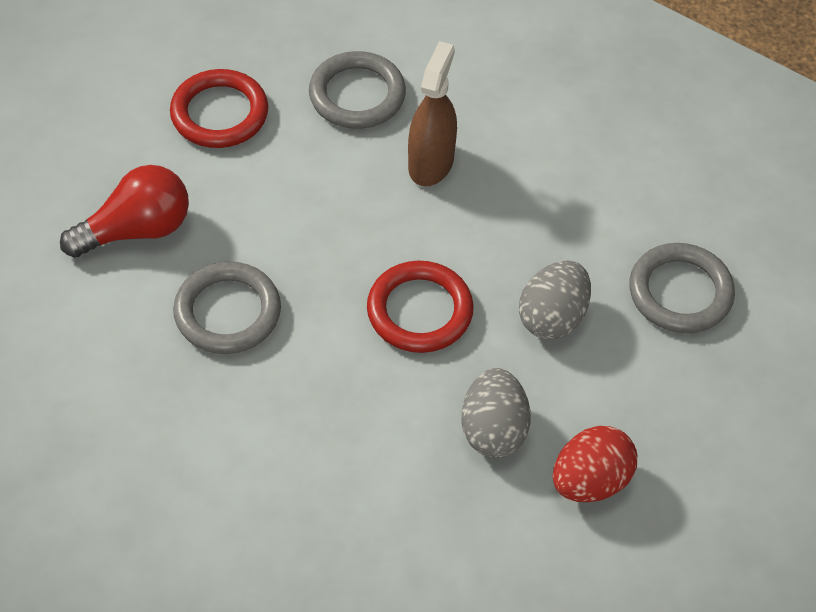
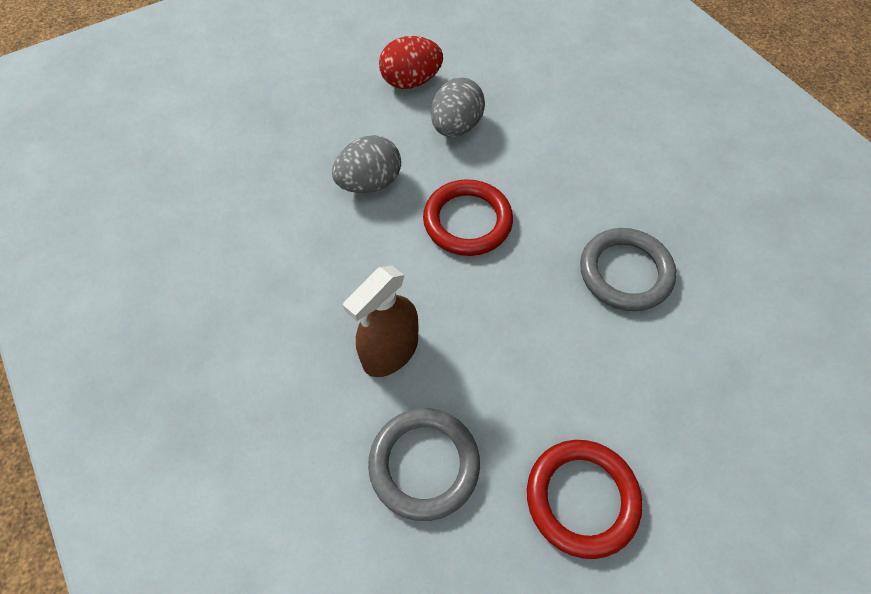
camera: 155 degrees left, 5 degrees up
(137, 230) = (695, 381): red light bulb -> none
(680, 292) = (264, 169): grey ring -> none

